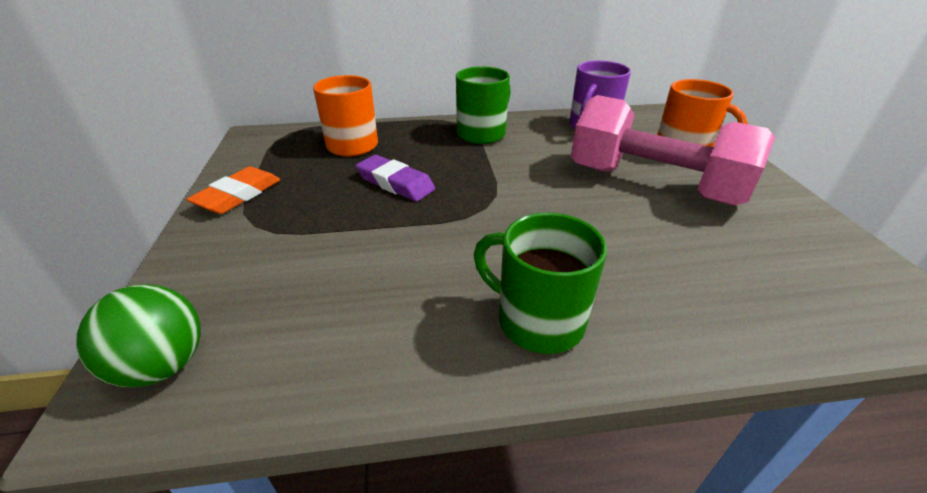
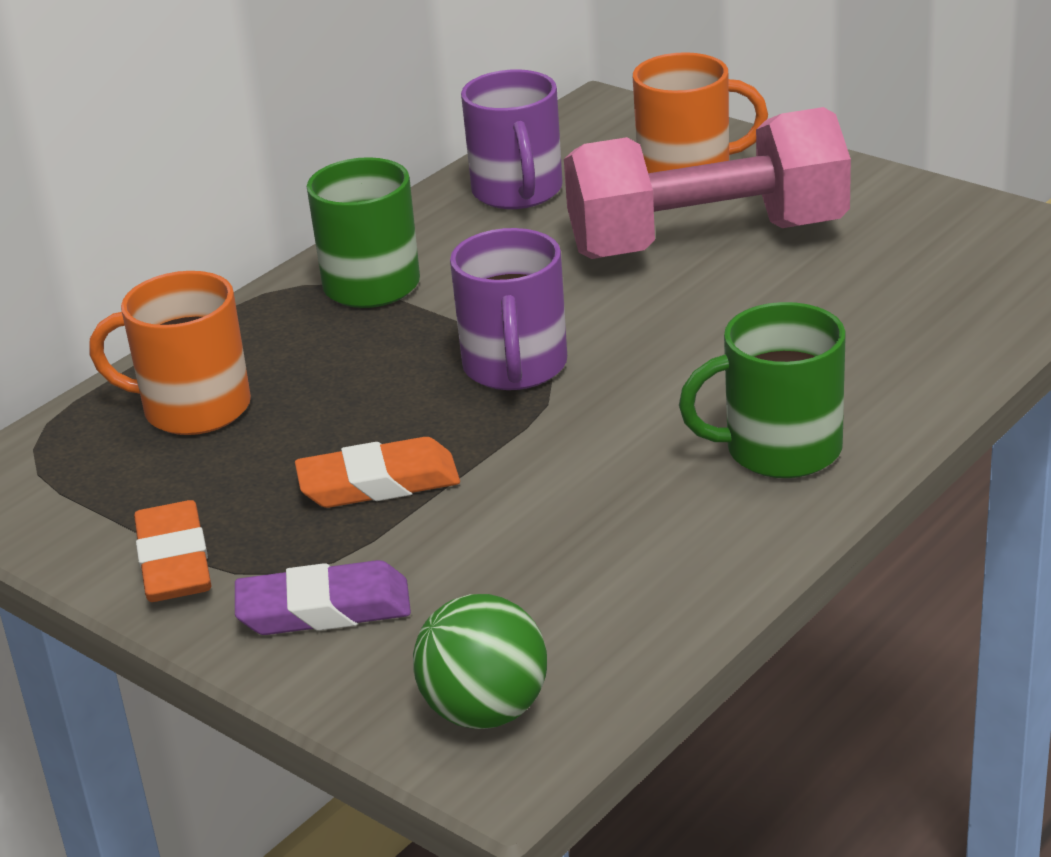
camera: 40 degrees left, 5 degrees down
(347, 210) = (379, 483): none -> orange eraser
(395, 183) = (376, 418): purple eraser -> purple eraser (324, 609)
(479, 193) = (515, 367): none -> purple mug

